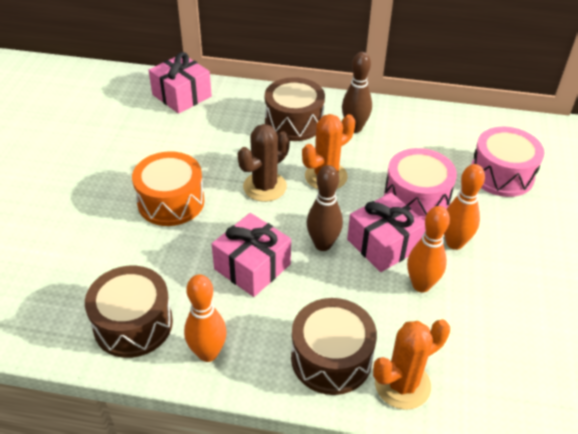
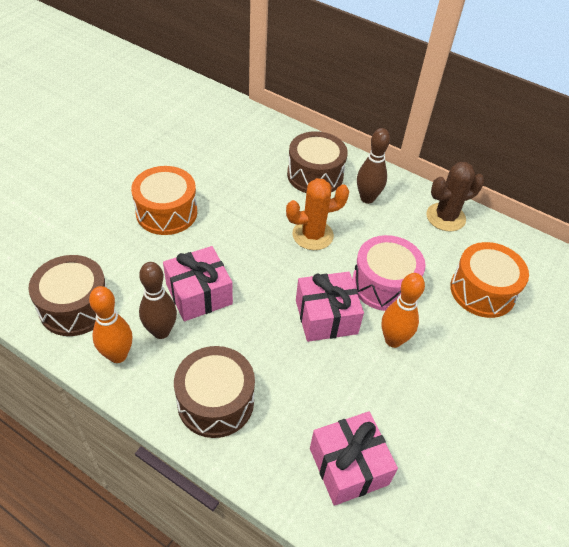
camera: 20 degrees right, 5 degrees up
(182, 95) = (232, 120): pink gift -> pink gift (348, 466)
(264, 187) = (253, 226): brown cactus -> brown cactus (445, 217)
(323, 244) = (271, 297): brown bowling pin -> brown bowling pin (161, 331)
(402, 384) = (262, 451): orange cactus -> none
(421, 285) = (336, 367): orange bowling pin -> none
(501, 174) = (482, 291): pink drum -> orange drum

